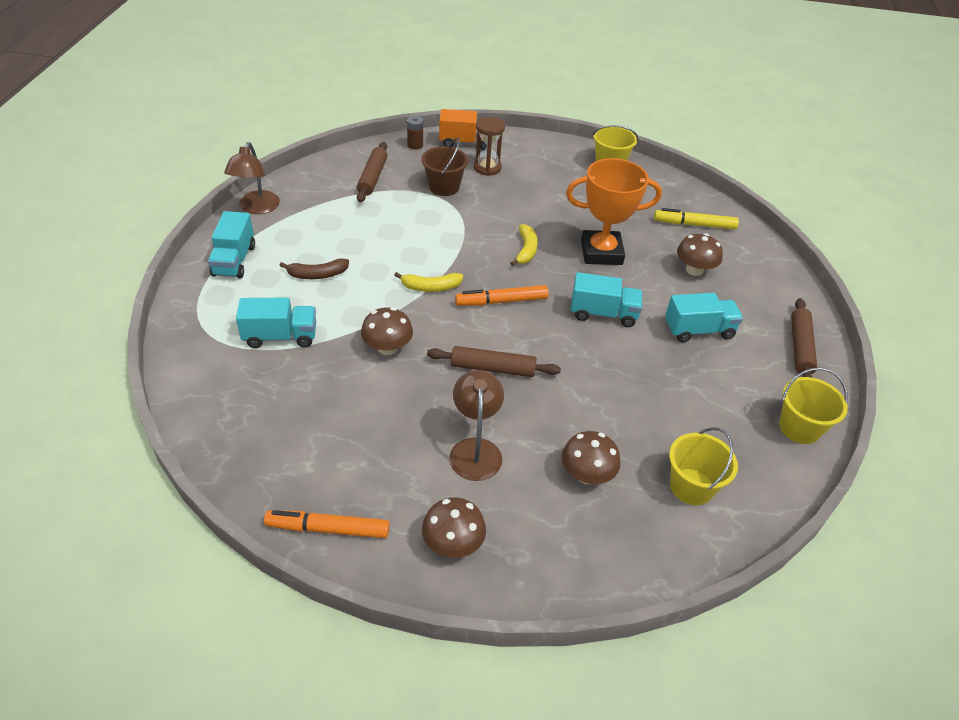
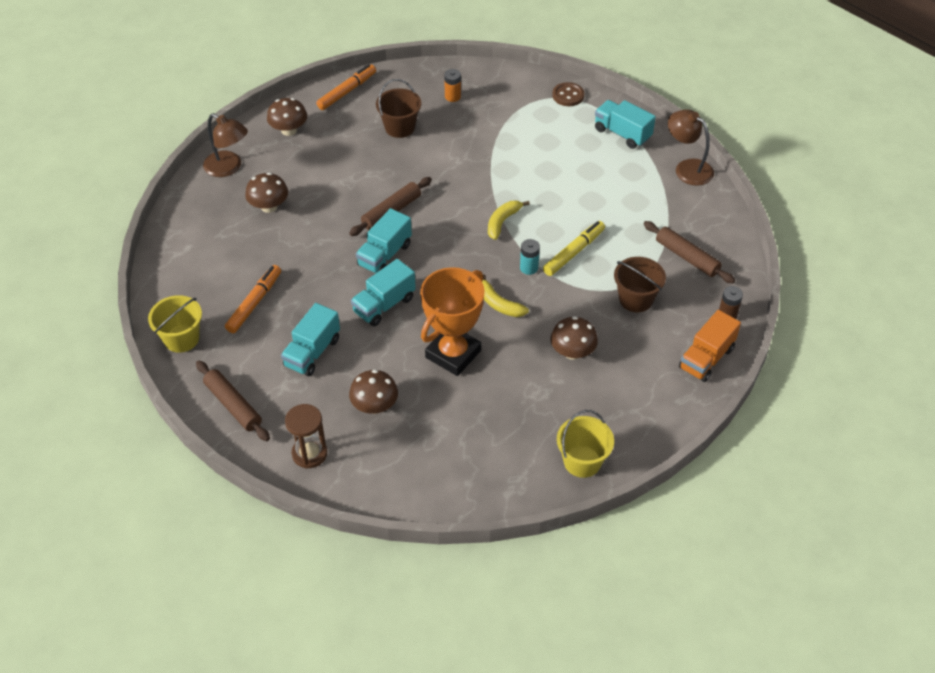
camera: 130 degrees right, 5 degrees up
(193, 320) = (568, 95): none -> brown button
(262, 414) = (452, 96): none -> orange battery
(280, 336) = (516, 127): turquoise truck -> turquoise truck (384, 255)
(317, 275) = (569, 169): brown banana -> none
(357, 433) = (400, 127): none -> brown bucket
(387, 347) = (459, 171): brown mushroom -> brown mushroom (572, 352)
(469, 250) = (529, 268): none -> turquoise battery
(475, 449) = (337, 169): brown lamp -> brown lamp (228, 168)
(487, 168) = (647, 350): brown hourglass -> brown hourglass (309, 453)
(501, 301) = (451, 253): orange marker -> orange marker (254, 303)
(691, 486) = (210, 248): yellow bucket -> none
(694, 225) = (430, 458): yellow marker -> yellow marker (574, 252)

